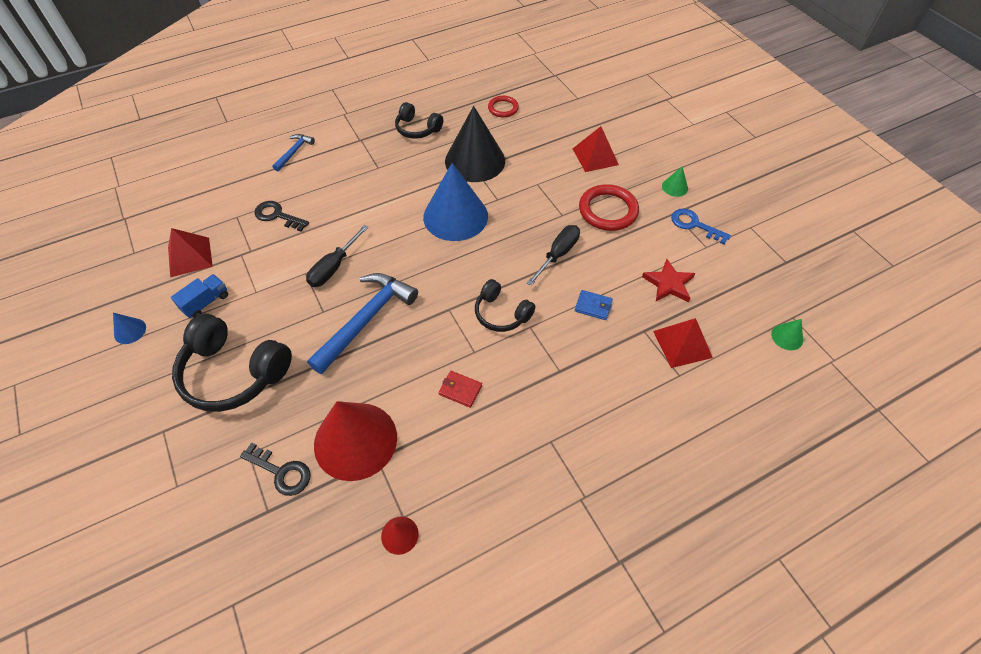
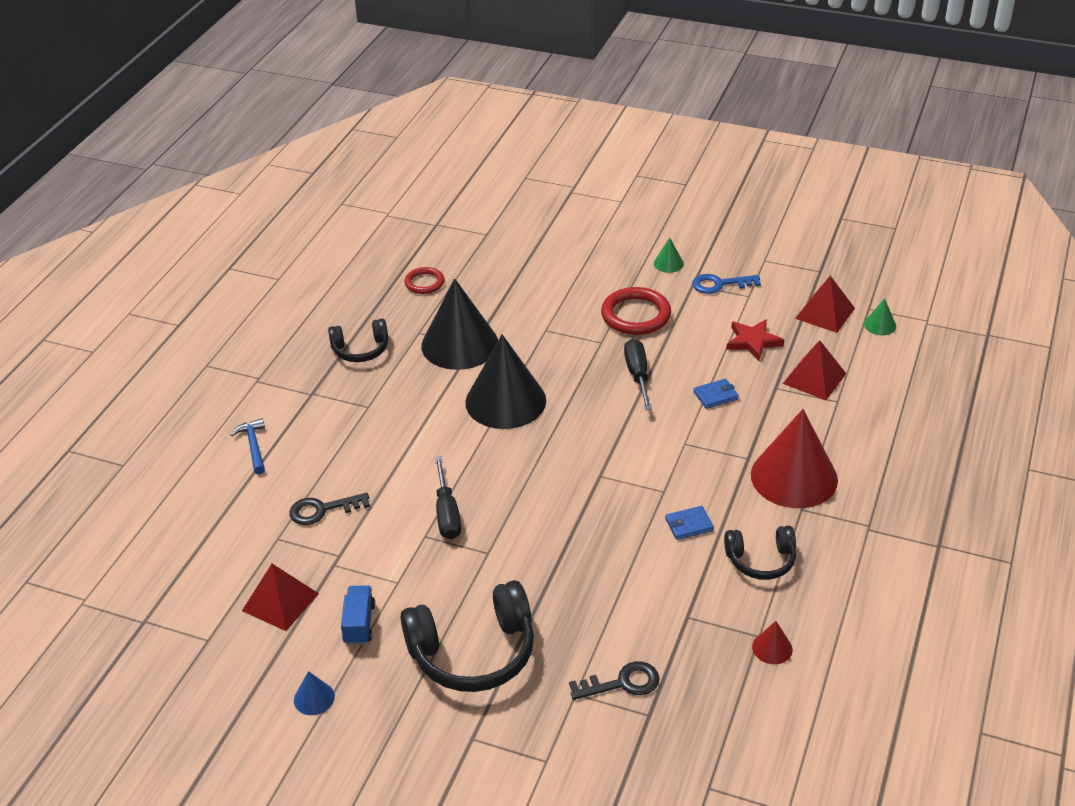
camera: 40 degrees left, 15 degrees down
(355, 440) = (652, 618): red cone -> red cone (794, 477)
(366, 320) = (538, 531): blue hammer -> none
(455, 216) = (505, 401): blue cone -> black cone
(460, 390) = (689, 525): red wallet -> blue wallet
(501, 313) = (649, 449): black headphones -> black headphones (761, 560)
(595, 156) = (568, 277): red pyramid -> red pyramid (825, 313)

